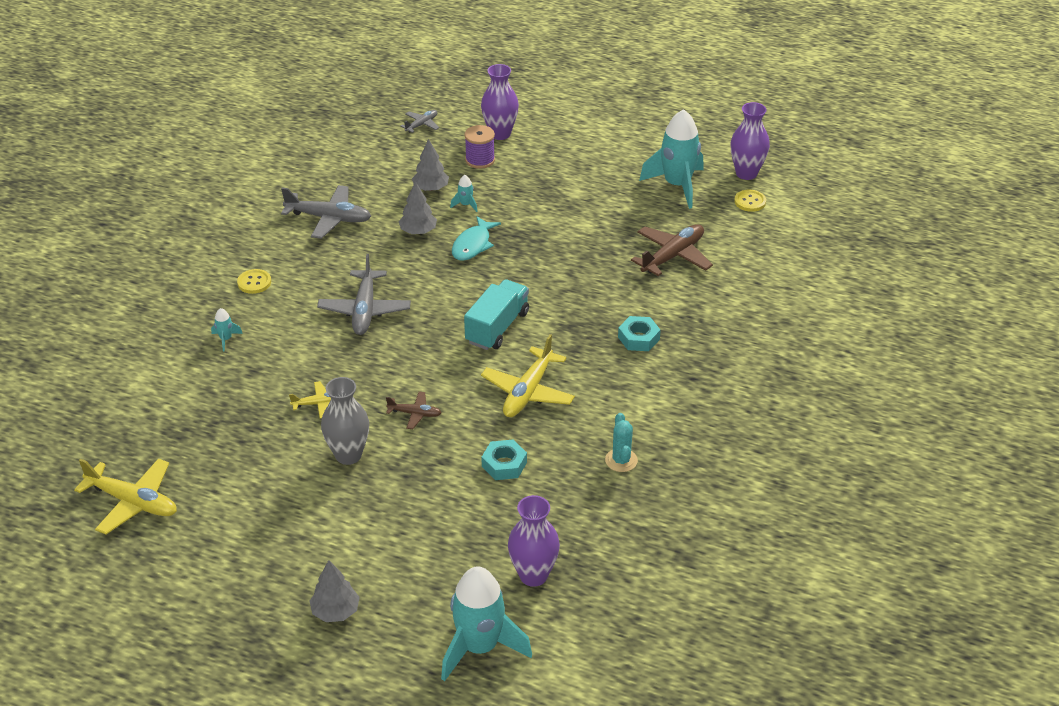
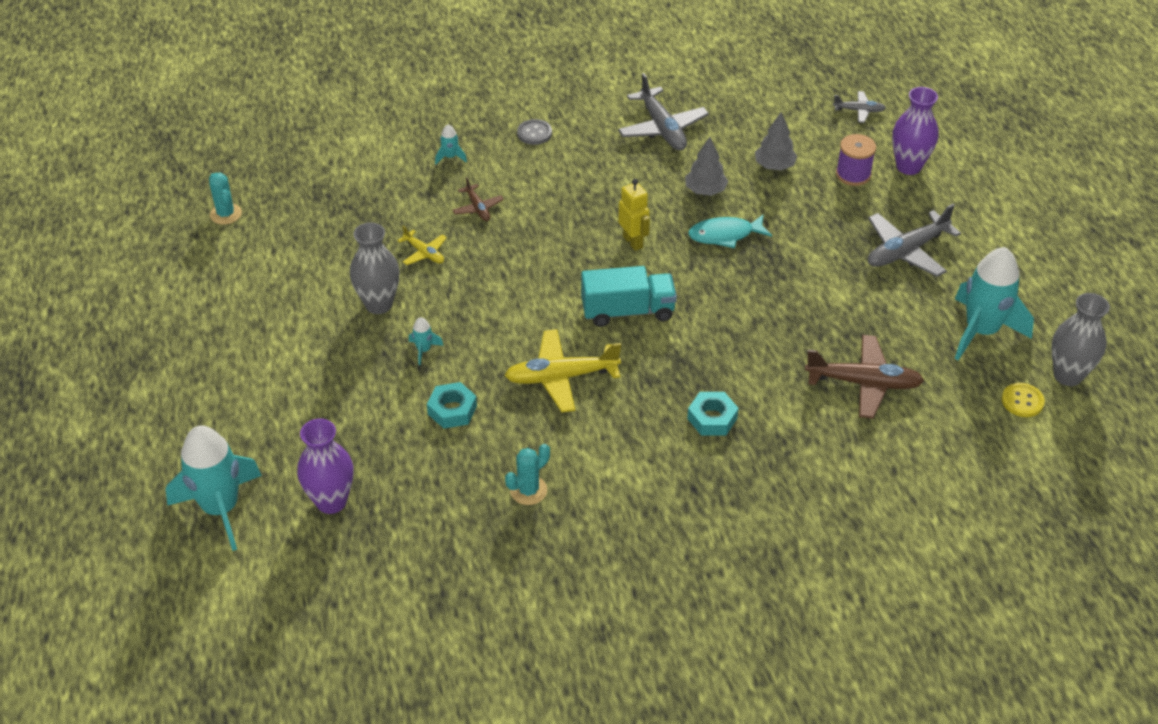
camera: 55 degrees right, 5 degrees up
(133, 502) = (226, 214): yellow plane -> turquoise cactus
(254, 282) = (534, 133): yellow button -> grey button
(335, 611) = (196, 394): grey tree -> none
(365, 310) = (565, 216): grey plane -> grey plane (906, 251)
(415, 414) = (464, 318): brown plane -> brown plane (478, 208)
(430, 291) = (633, 242): none -> yellow robot
(465, 205) = (776, 200): turquoise rocket -> turquoise rocket (424, 350)
(746, 173) = (1067, 375): purple vase -> grey vase

